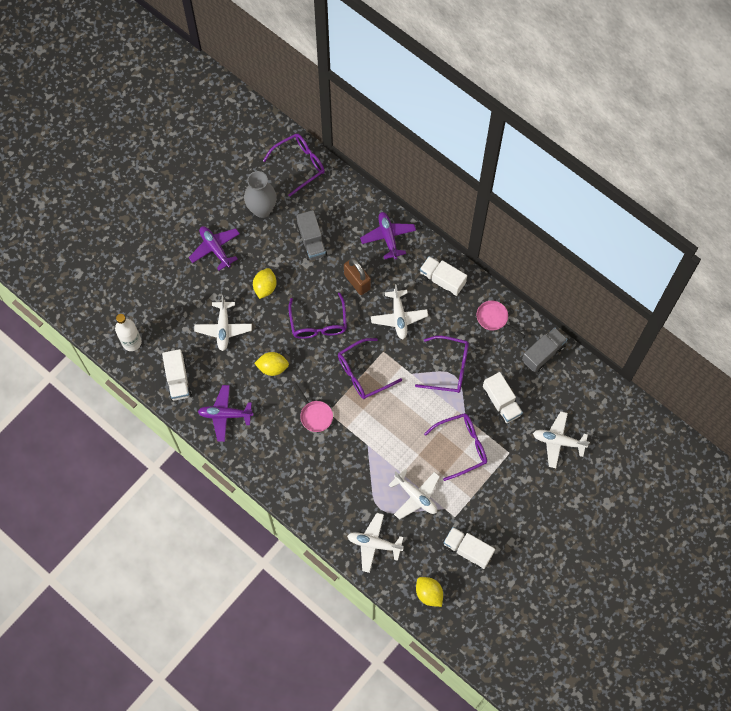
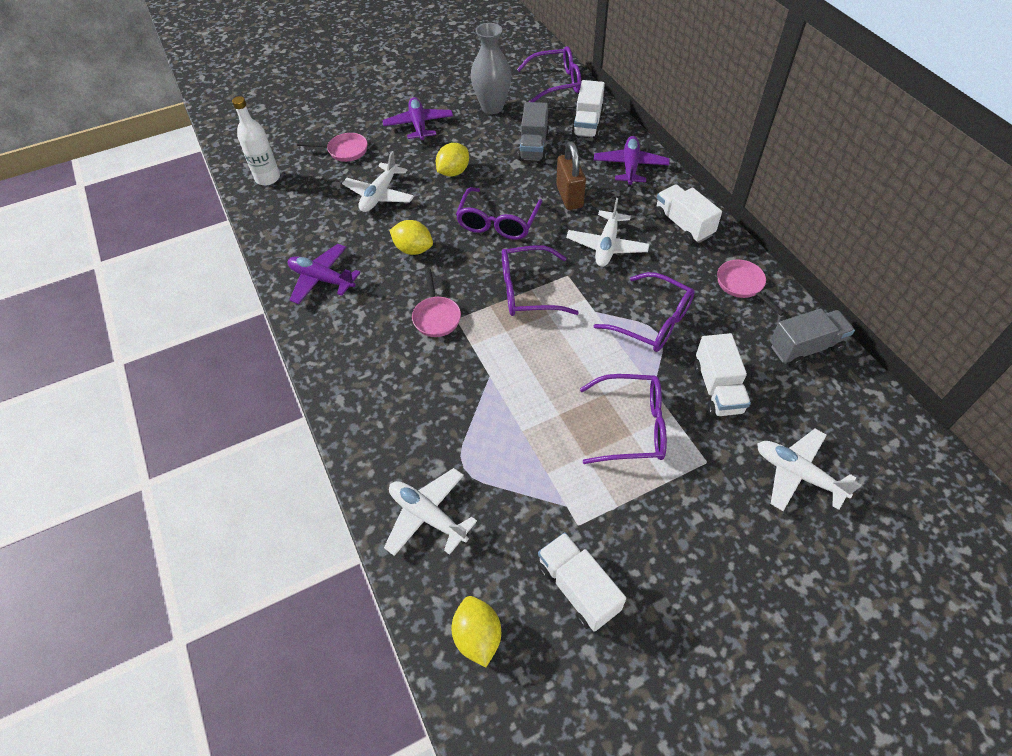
camera: 25 degrees right, 15 degrees down
(173, 295) = (344, 151): none -> pink pan
(178, 380) = (292, 227): white truck -> white truck (587, 124)
(416, 496) = (528, 470): white plane -> none

